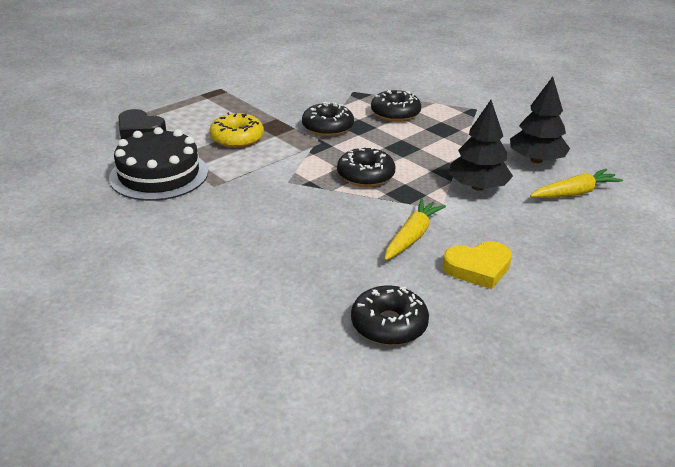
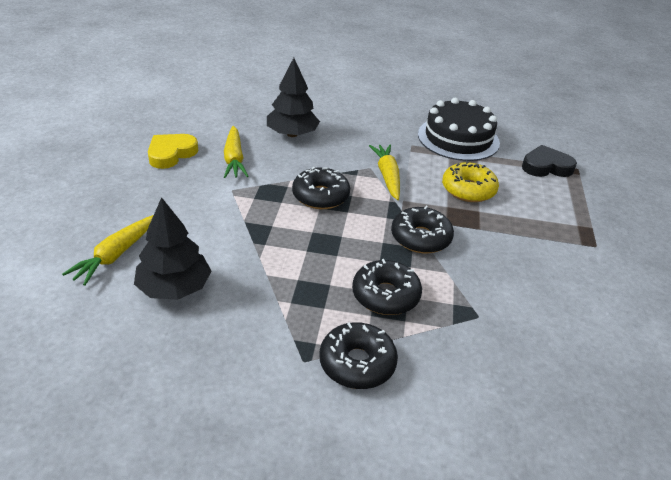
camera: 140 degrees right, 5 degrees up
(285, 169) = (387, 176): none -> yellow carrot
(389, 325) = (204, 108): black donut -> black donut (357, 363)
(477, 187) = (215, 224): black tree -> black tree (292, 134)

